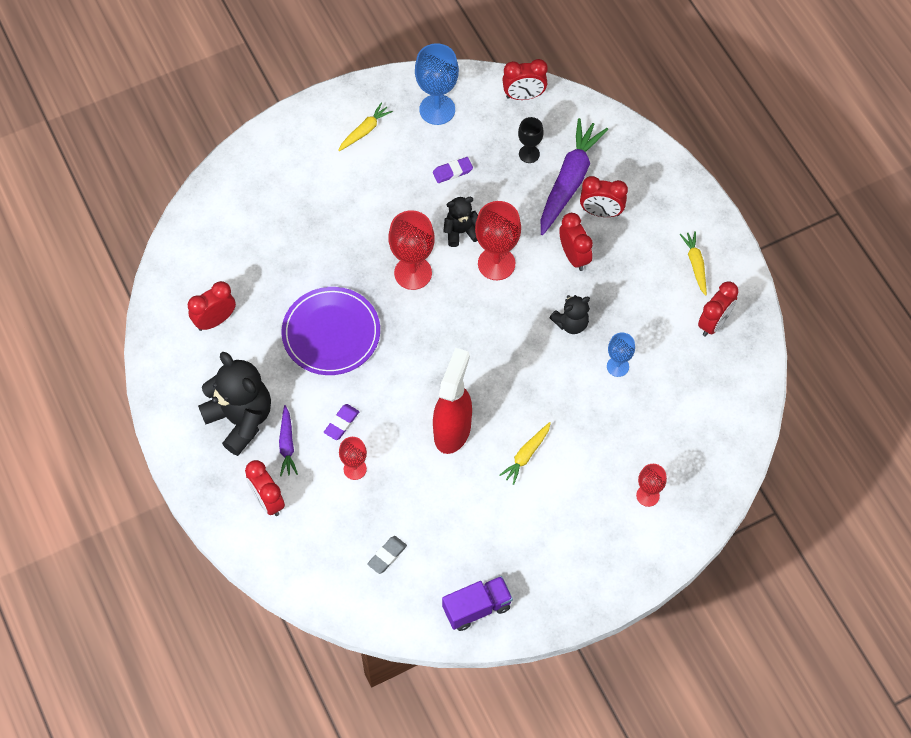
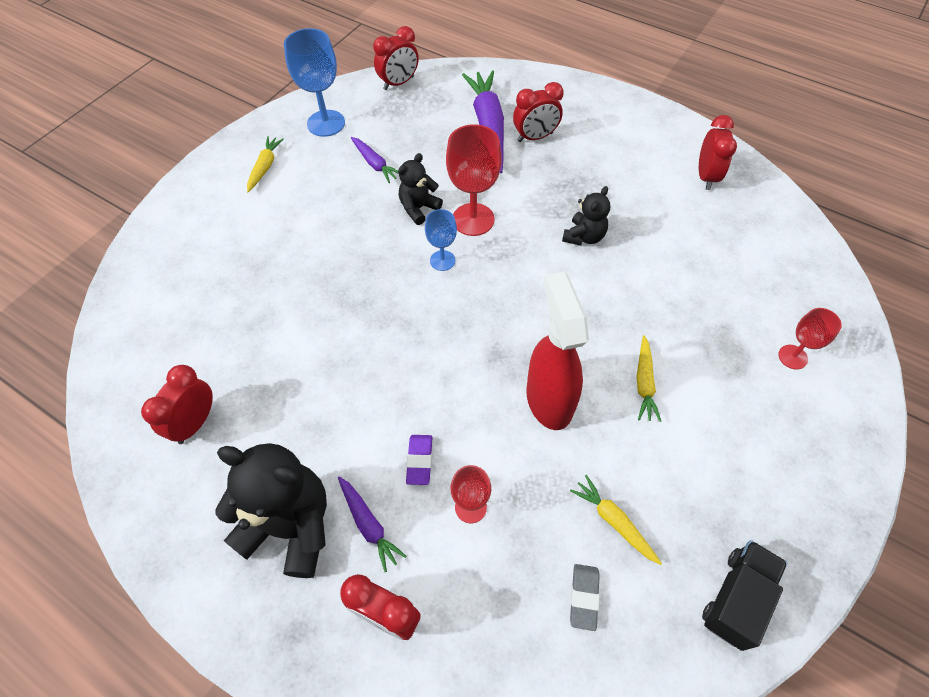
camera: 30 degrees left, 5 degrees down
(331, 333) = (345, 367): purple plate -> none
(413, 273) = (396, 266): red goblet -> none
(452, 171) = (375, 164): purple eraser -> purple carrot
(477, 608) = (736, 598): purple truck -> black truck
(529, 154) = (436, 122): black goblet -> none
(574, 256) = (540, 181): red clock -> none
(617, 366) = (658, 252): blue goblet -> blue goblet (442, 260)
(695, 264) = (649, 140): yellow carrot -> yellow carrot (614, 521)

